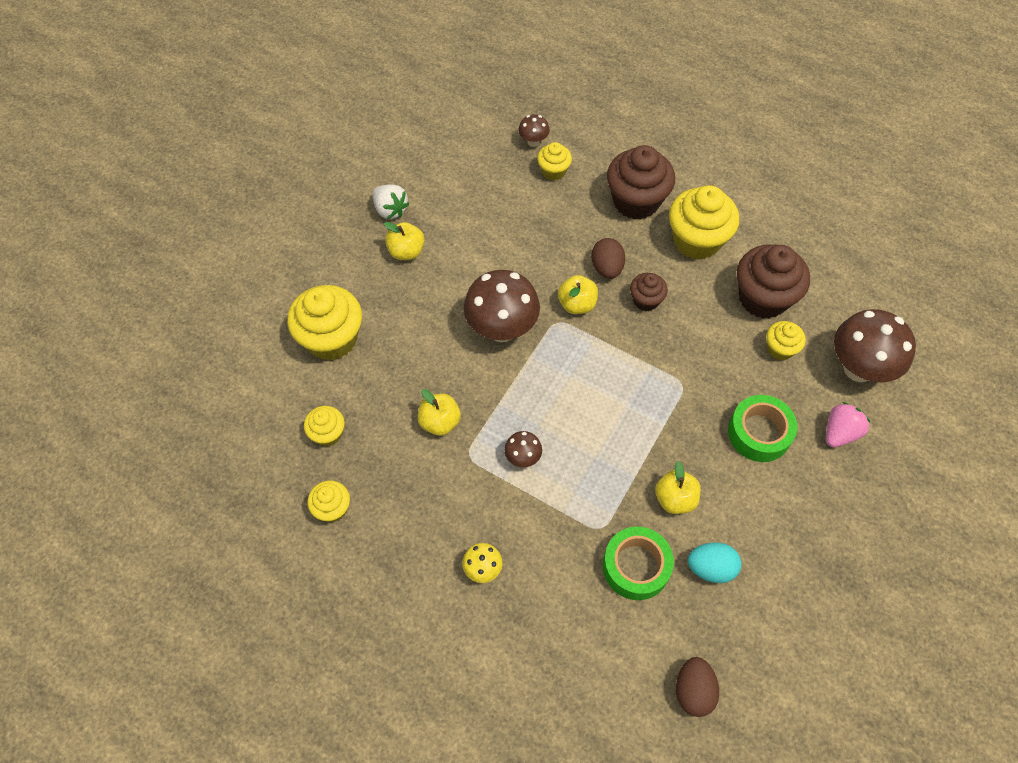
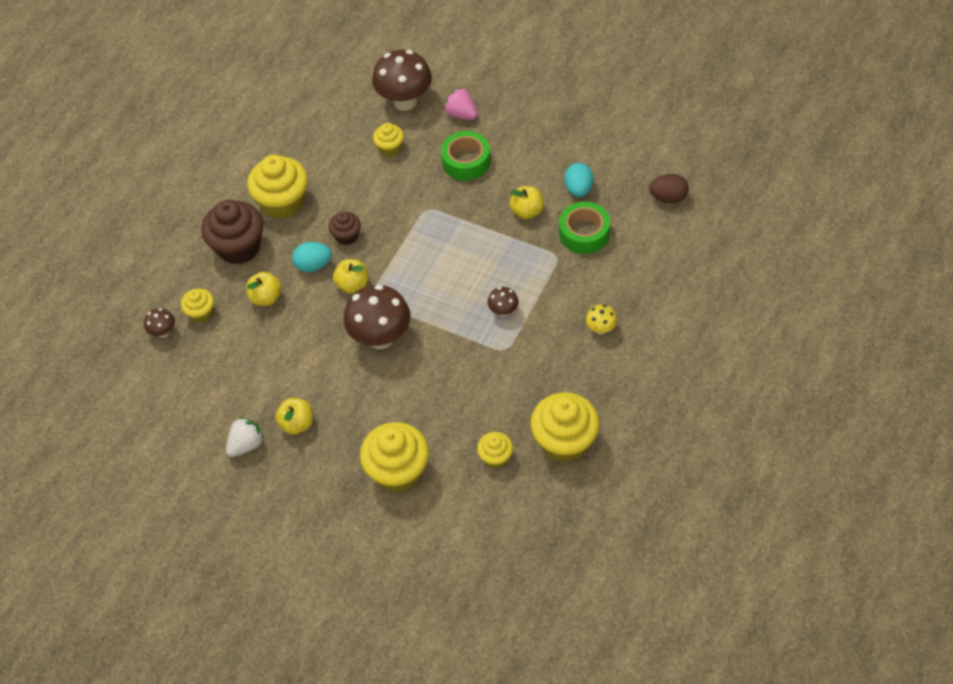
camera: 90 degrees left, 5 degrees down
(332, 508) = (564, 441): yellow cupcake -> yellow cupcake, size x1.90
(440, 422) = (476, 373): yellow apple -> yellow apple (266, 298)
(606, 268) = (313, 265): brown egg -> turquoise egg
(763, 298) = (341, 158): brown cupcake -> none

